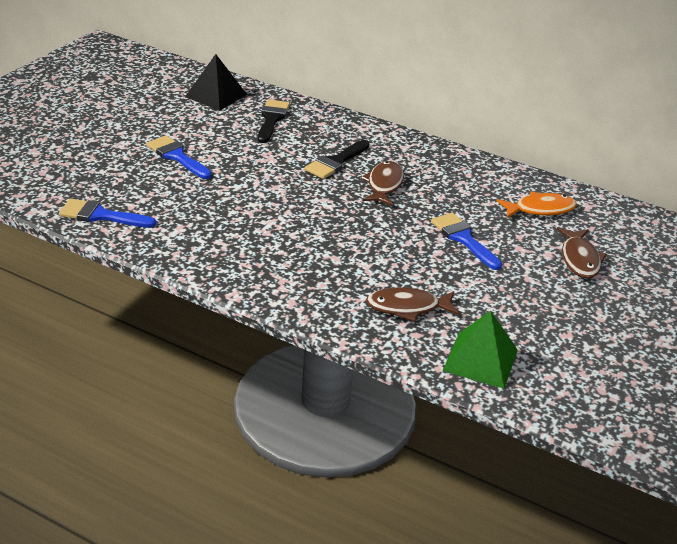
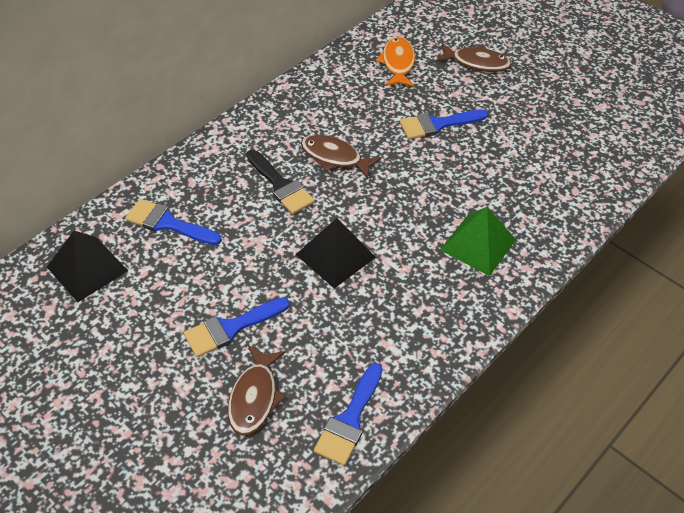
camera: 75 degrees left, 15 degrees up
(267, 195) = (335, 255): none -> black pyramid
(271, 119) = (168, 223): black brush -> blue brush
(408, 307) = (538, 187): brown fish -> brown fish (254, 397)
(480, 360) = (608, 159): green pyramid -> green pyramid (478, 244)

